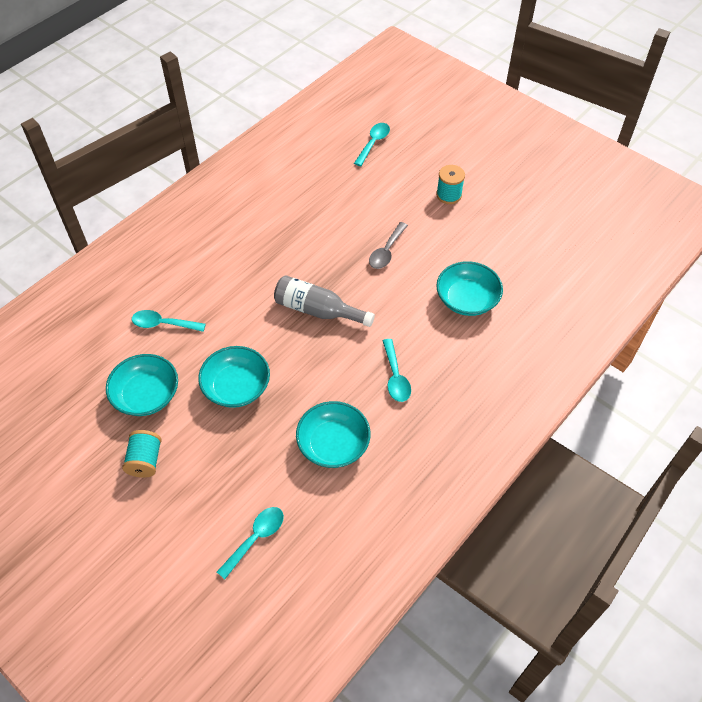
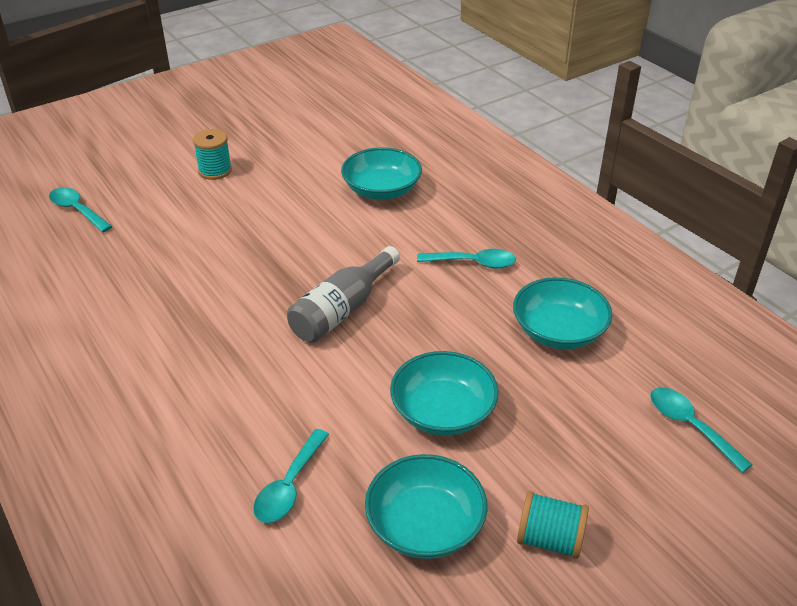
camera: 75 degrees left, 15 degrees down
(386, 251) = (275, 234): grey spoon -> none

